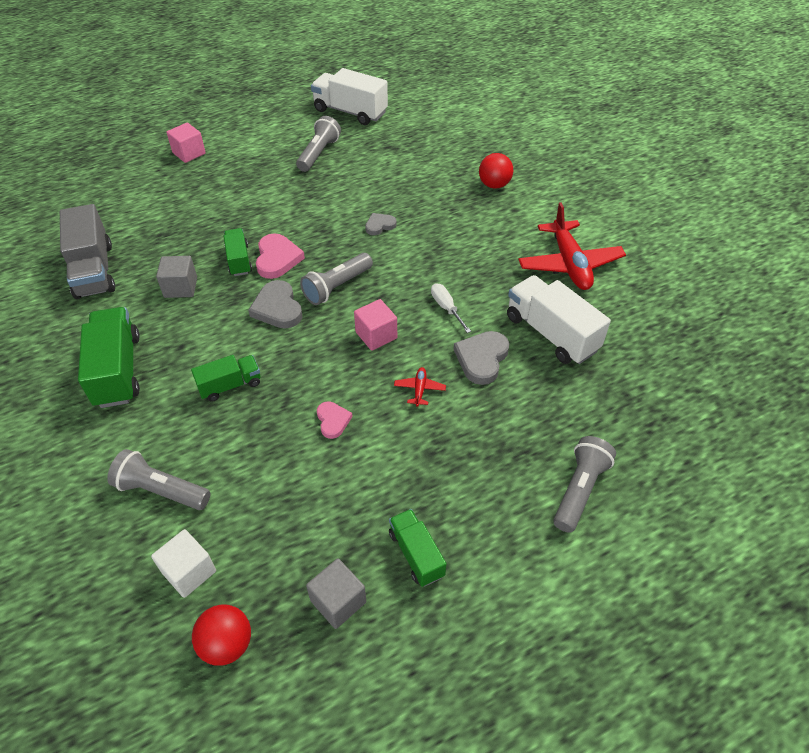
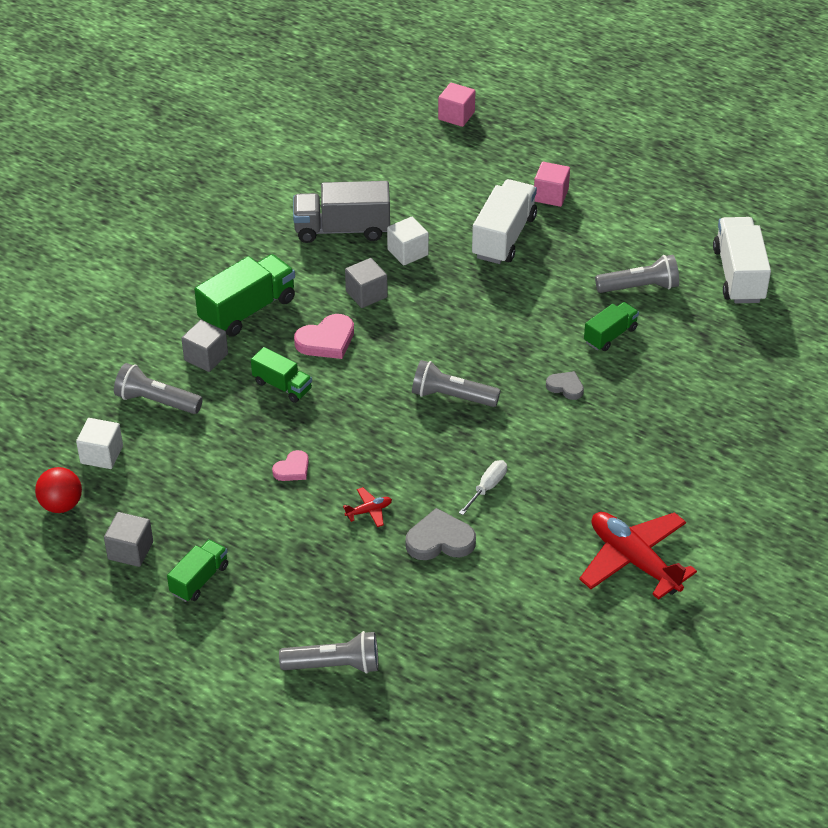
camera: 60 degrees right, 5 degrees down
(94, 270) = (342, 229): grey truck -> grey truck turned 45 degrees clockwise
(143, 425) = (206, 357): none -> grey cube
(161, 490) = (156, 401): grey flashlight -> grey flashlight turned 60 degrees counterclockwise
(162, 245) = (407, 252): none -> white cube
(239, 260) = (431, 313): green truck -> green truck (610, 335)
(277, 259) = (455, 337): pink heart -> pink heart (326, 340)
(277, 308) = (392, 370): grey heart -> none
(376, 335) = (411, 452): pink cube -> pink cube (456, 116)
(494, 185) = (716, 449): red ball -> none
(551, 333) = (515, 580): white truck -> white truck (504, 237)
(569, 264) = (634, 560): red plane -> red plane turned 90 degrees clockwise

